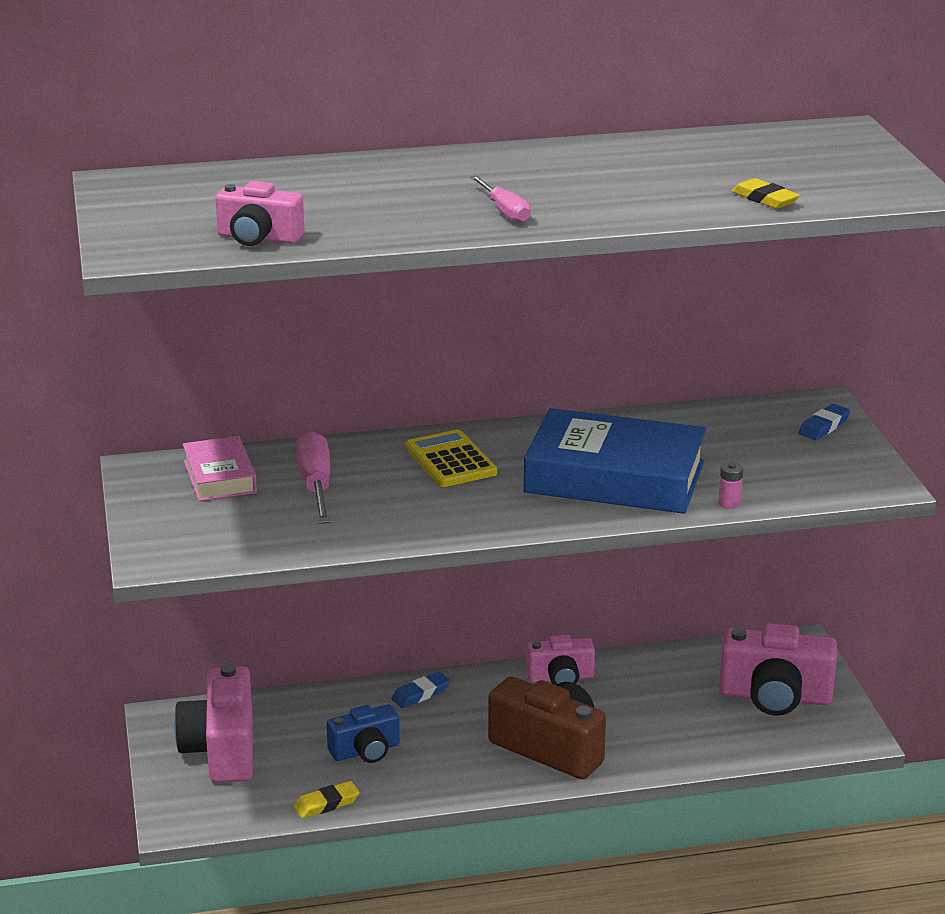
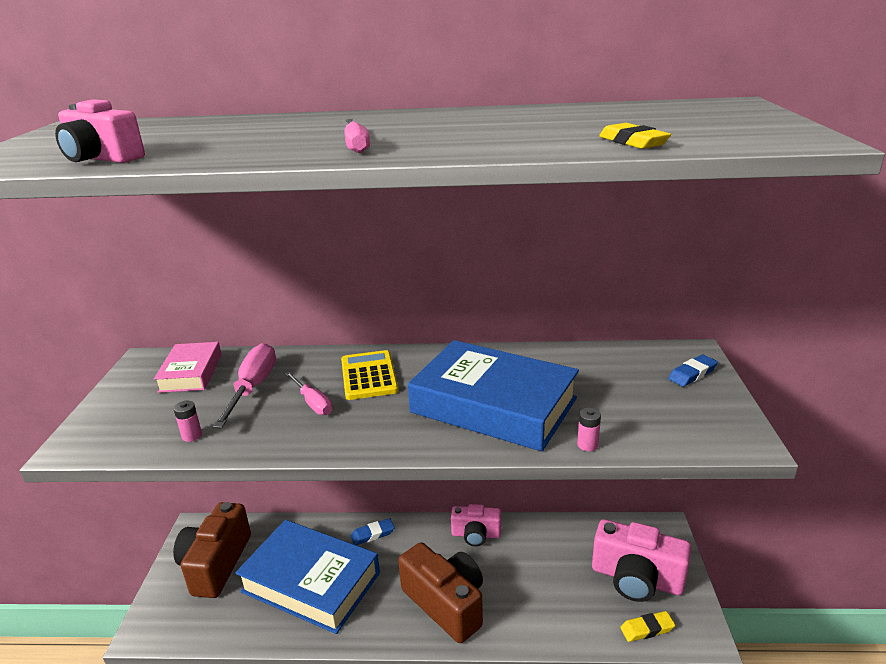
camera: 15 degrees right, 0 degrees up
(222, 749) = (216, 564): pink camera -> brown camera
(287, 538) = (192, 436): none -> pink battery
(326, 804) = (258, 632): yellow eraser -> yellow eraser (647, 629)
(365, 751) = (311, 582): blue camera -> blue book
(404, 494) = (313, 403): none -> pink screwdriver

